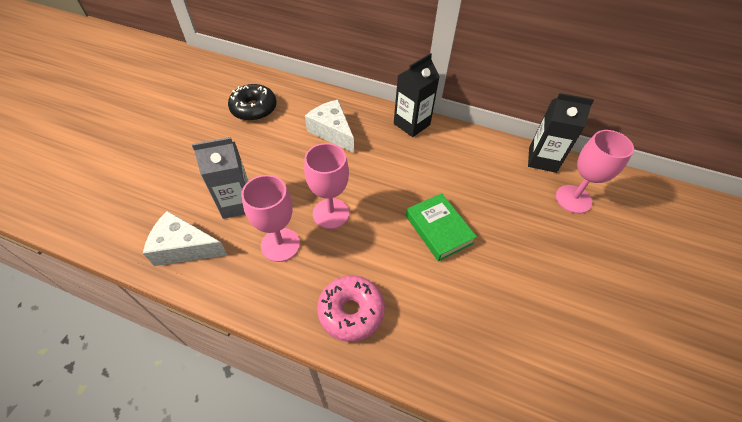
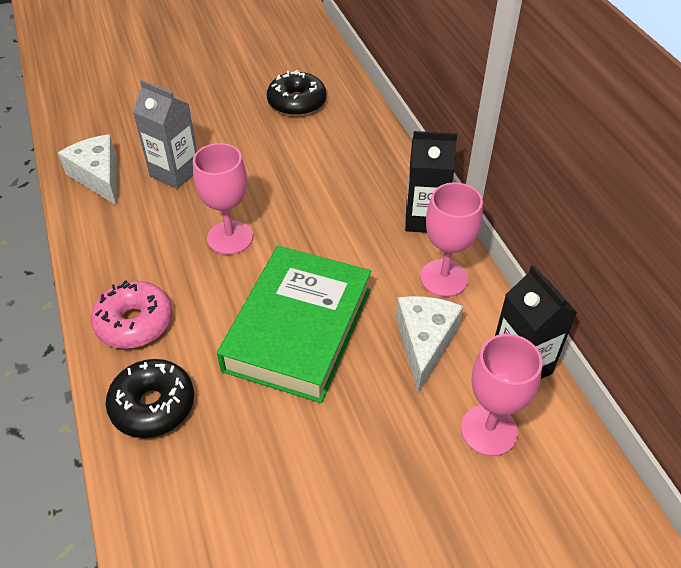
camera: 50 degrees right, 5 degrees down
(280, 244) = (159, 229): pink goblet -> pink goblet (444, 278)
(332, 132) = (335, 170): white cheese -> white cheese (424, 343)
(433, 344) = (153, 405): none -> black donut
(438, 229) = (298, 329): green book -> green book, size x1.79

